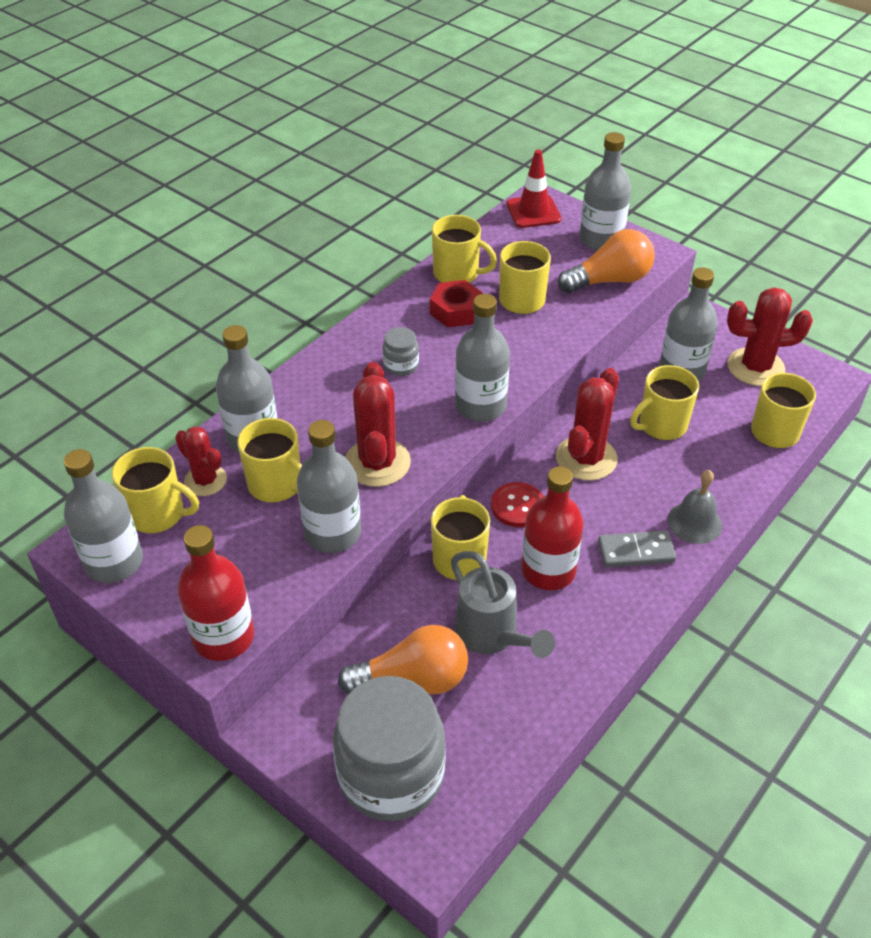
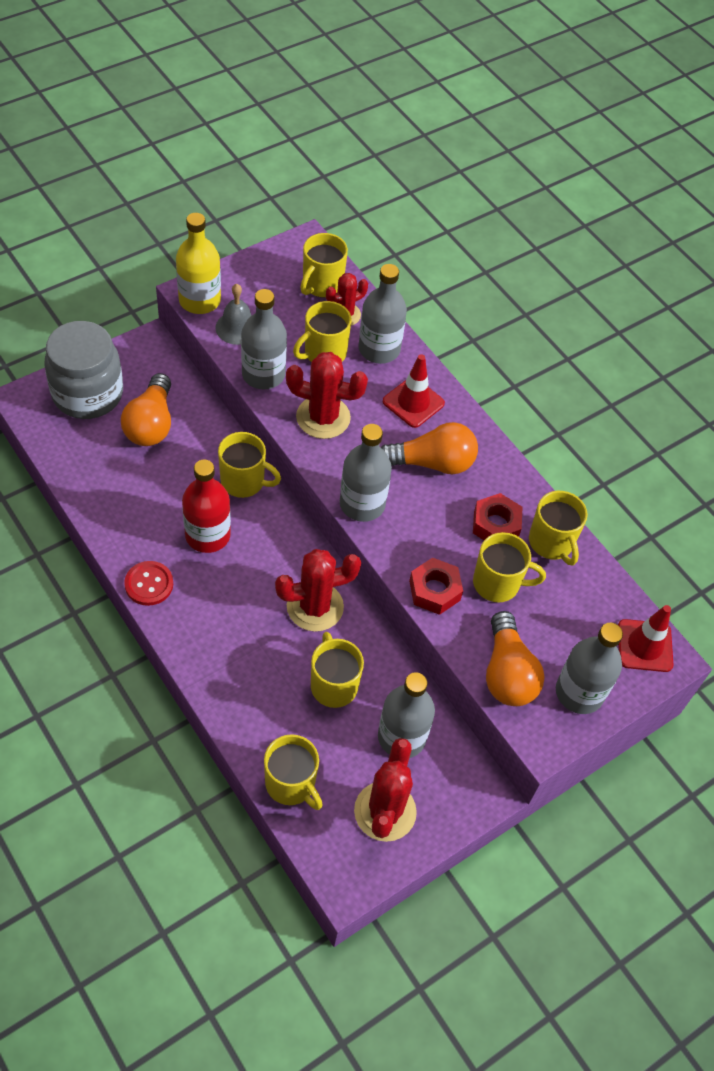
camera: 100 degrees right, 10 degrees up
(114, 562) = (287, 257): grey bottle -> none
(223, 637) = (199, 300): red bottle -> yellow bottle
(324, 394) = (413, 402): none -> red traffic cone
(401, 365) = (432, 463): grey jar -> orange light bulb
(457, 274) = (551, 542): yellow mug -> yellow mug turned 60 degrees counterclockwise
(492, 635) = (165, 480): grey watering can -> none
(517, 506) = (280, 537): red button -> red button (149, 584)
(553, 337) = (434, 590): none -> red nut
(586, 458) = (315, 607): red cactus -> red cactus turned 60 degrees counterclockwise
(636, 551) = (200, 603): grey domino -> none
(694, 522) = (211, 660): grey bell -> grey bell (237, 328)

